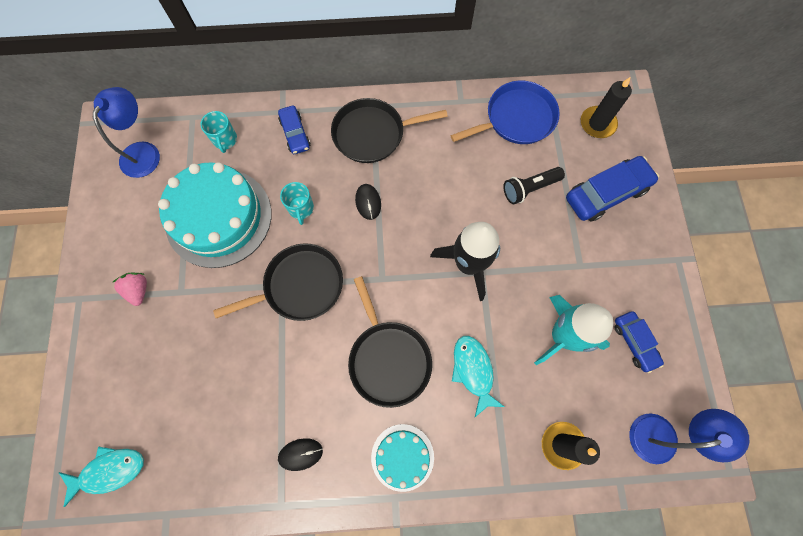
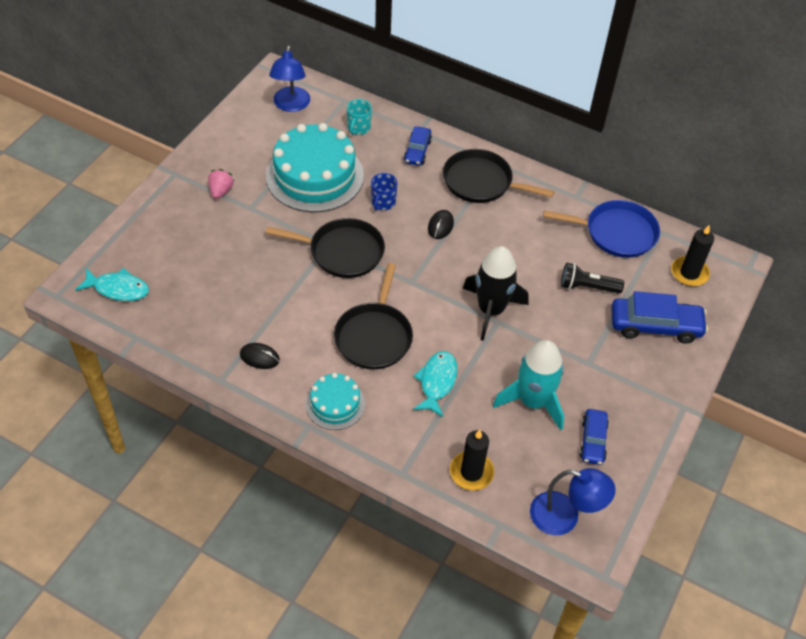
camera: 30 degrees right, 20 degrees down
(143, 151) = (291, 105): blue lamp -> blue lamp turned 135 degrees clockwise
(301, 209) = (383, 202): turquoise mug -> blue mug

